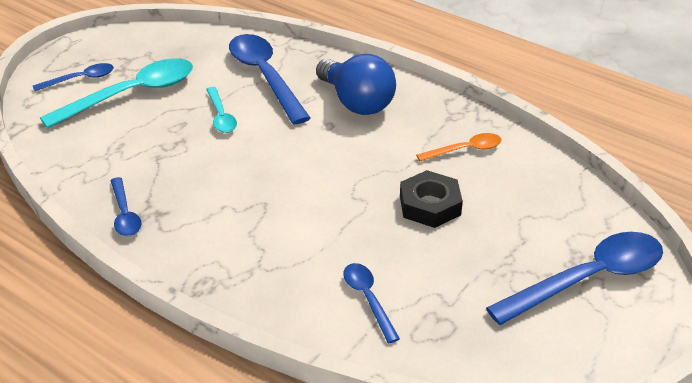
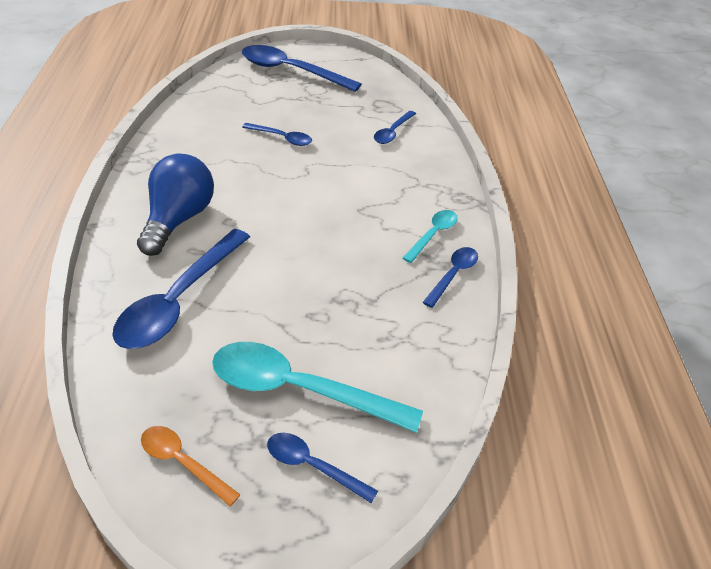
camera: 130 degrees left, 5 degrees up
(221, 116) = (275, 294): turquoise spoon -> turquoise spoon (433, 234)
(430, 205) = (282, 138): black nut -> blue spoon
(465, 150) = (201, 143): orange spoon -> orange spoon (182, 462)

